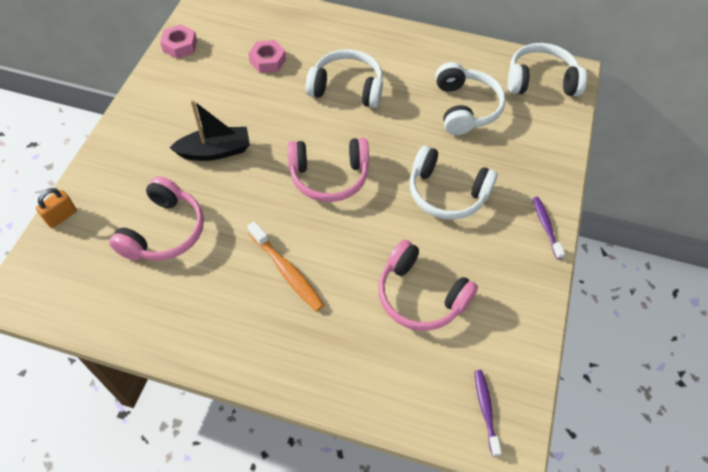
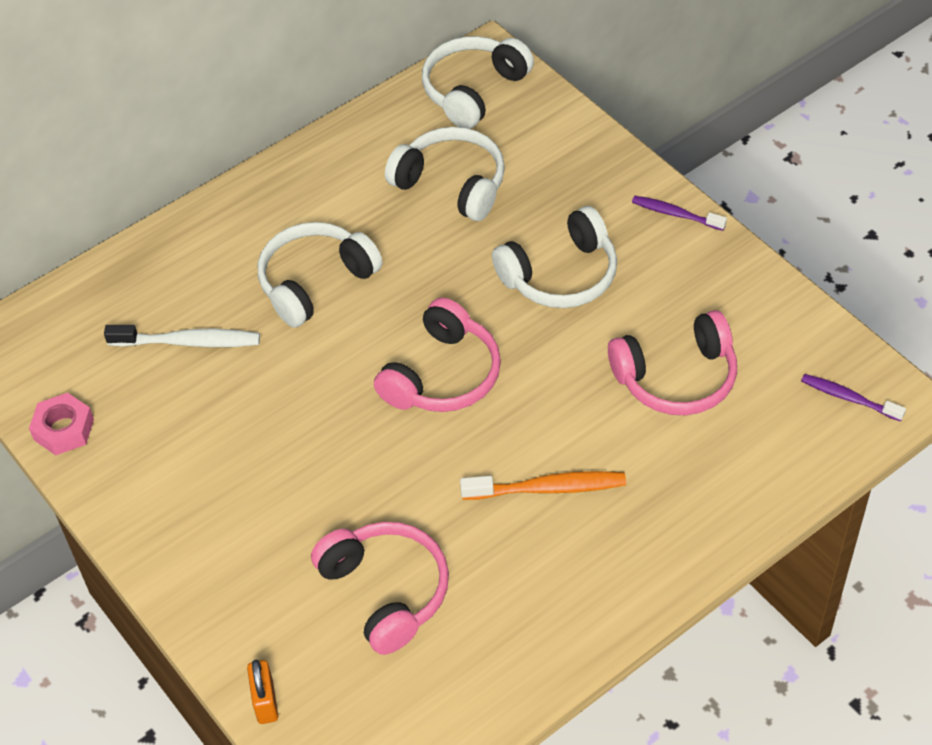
camera: 50 degrees left, 5 degrees down
(215, 151) = (299, 476): black boat -> none
(267, 61) = (189, 342): pink nut -> white toothbrush

